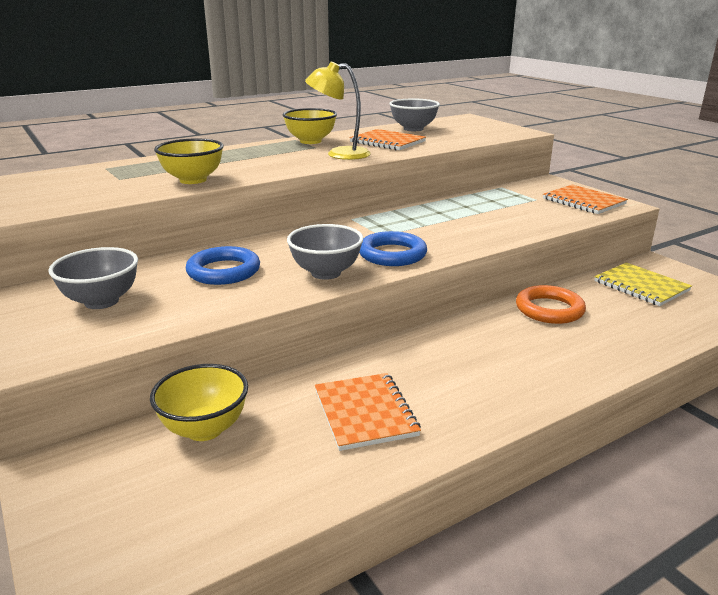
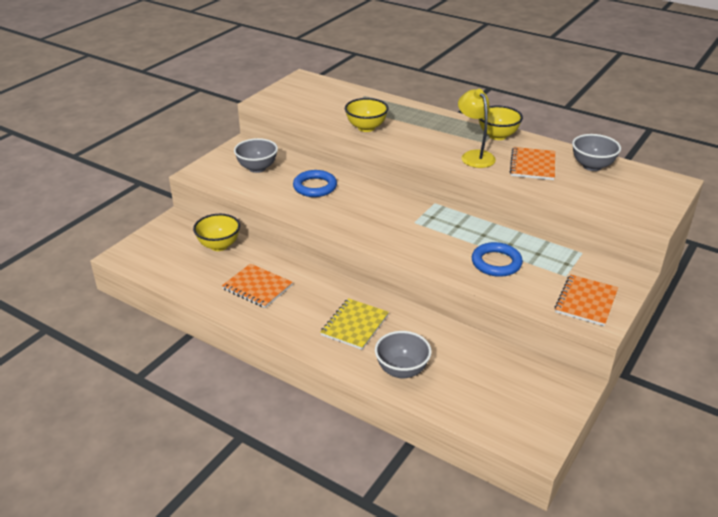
camera: 65 degrees right, 10 degrees up
(326, 273) = (337, 219): grey bowl -> grey bowl (402, 370)
(365, 413) = (257, 287): orange notebook -> orange notebook turned 75 degrees clockwise
(392, 254) = (384, 234): blue ring -> blue ring (496, 263)
(549, 309) = (428, 334): orange ring -> none
(641, 286) = (513, 379): yellow notebook -> yellow notebook (355, 325)

